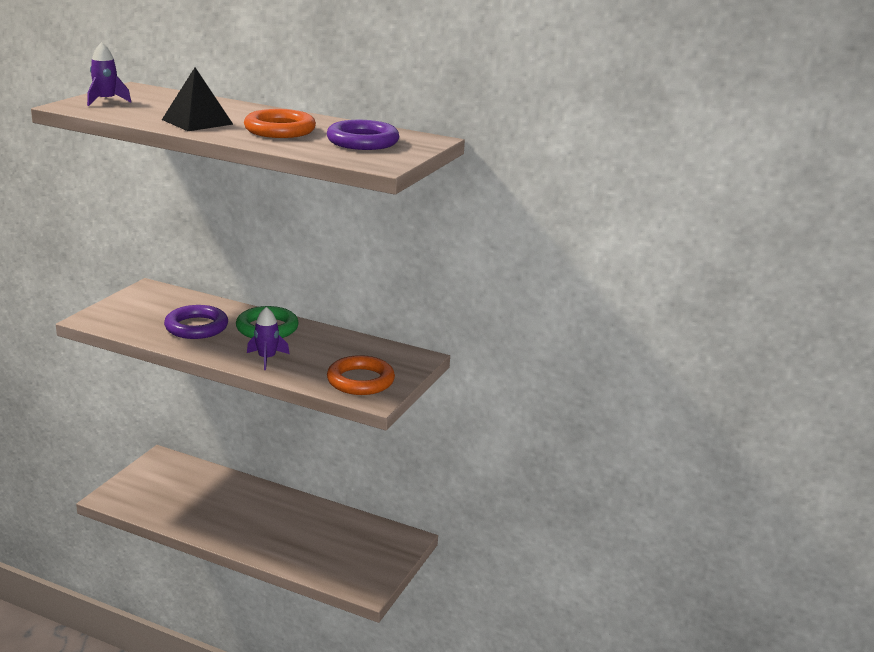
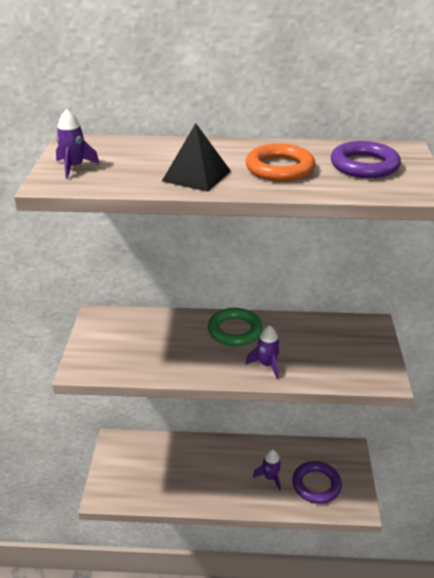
camera: 20 degrees left, 10 degrees up
(196, 327) = (178, 348): purple ring -> purple ring (316, 485)
(294, 534) = (270, 477): none -> purple rocket
(360, 381) = (358, 364): orange ring -> none

